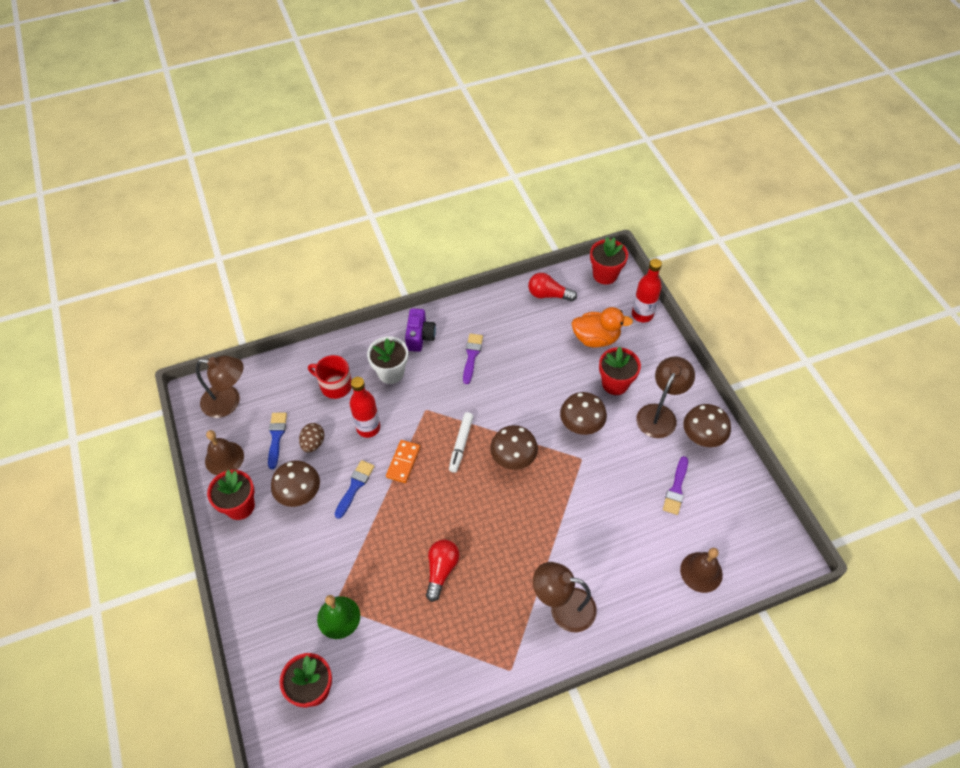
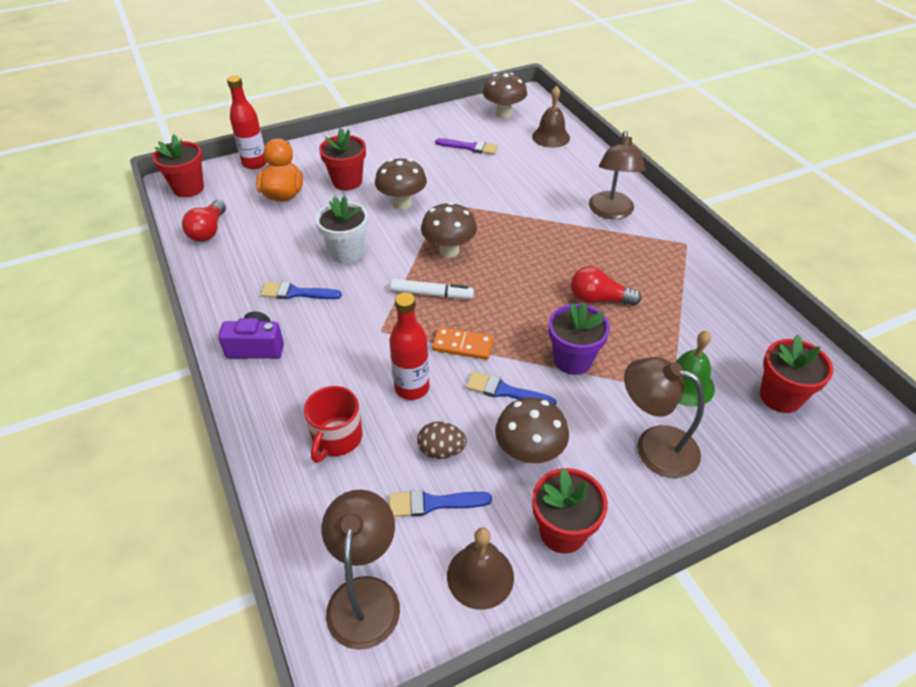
camera: 95 degrees left, 10 degrees down
(377, 537) = (572, 360): none -> purple flower pot
(391, 372) = (317, 373): white flower pot -> white flower pot (347, 252)
(472, 356) = (296, 293): purple brush -> blue brush
(659, 414) = (386, 155): brown lamp -> brown lamp (654, 446)
(701, 438) = (413, 132): brown mushroom -> brown mushroom (503, 114)

